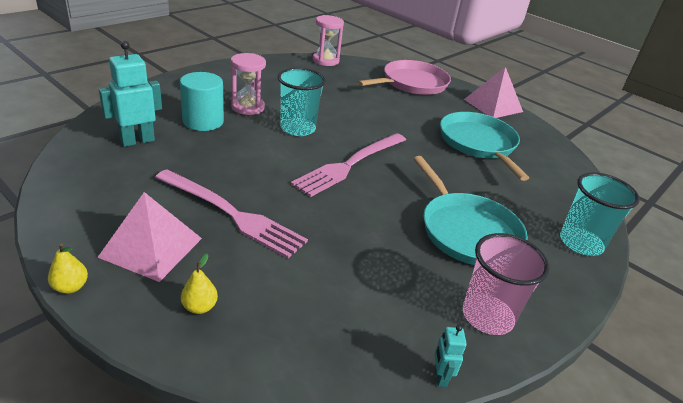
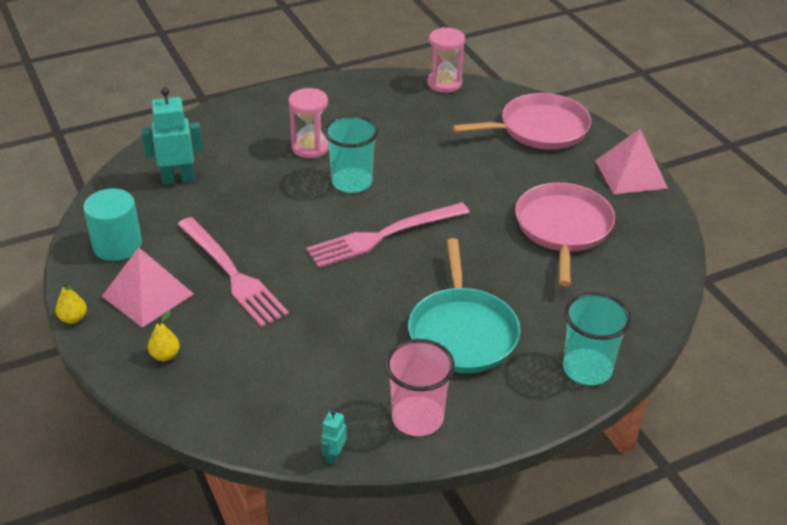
camera: 25 degrees right, 5 degrees up
(203, 121) = (253, 162): turquoise cylinder -> turquoise cylinder (117, 245)
(478, 144) = (563, 228): turquoise pan -> pink pan

